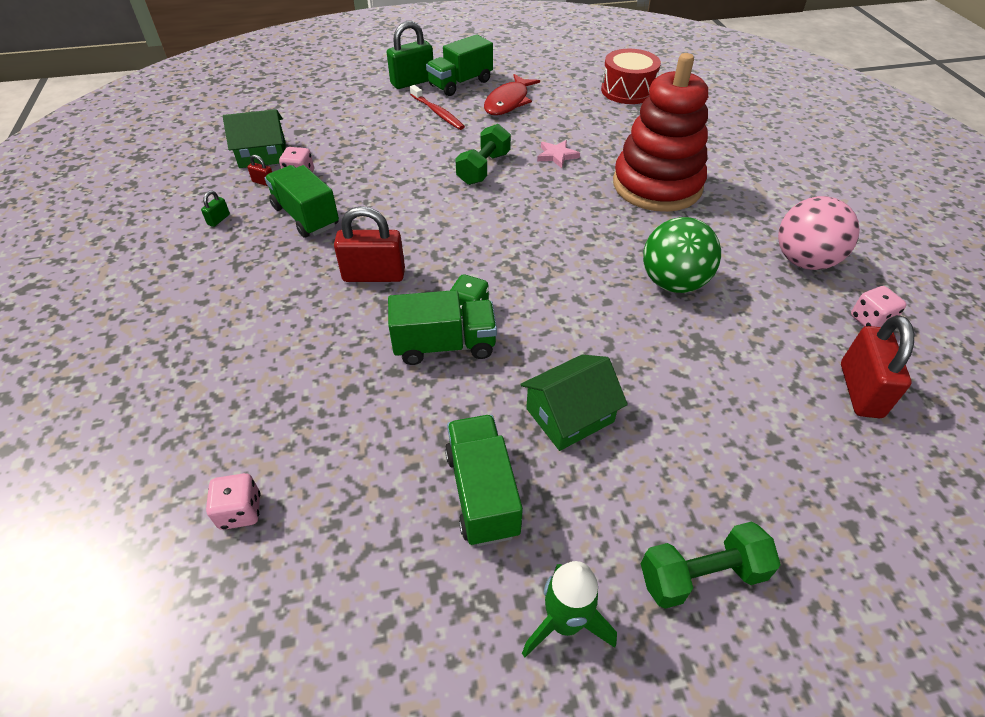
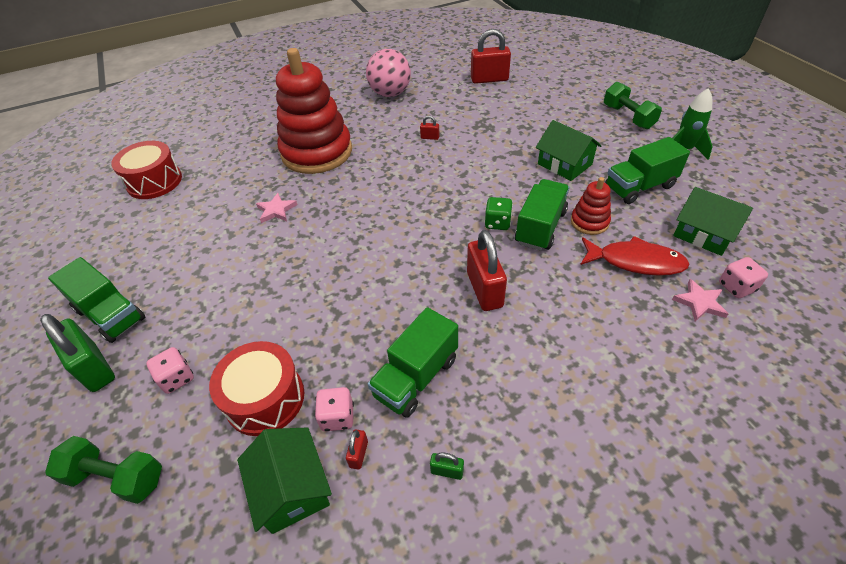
camera: 100 degrees left, 0 degrees up
(245, 455) = (699, 303): none -> pink star
(339, 146) = (265, 398): none -> red drum
(347, 528) = (704, 234): none -> green house
(432, 398) = (589, 222): none -> red stacking toy
(437, 113) = (185, 319): red toothbrush -> none
(444, 345) = (540, 227): green truck -> green truck turned 45 degrees clockwise
(483, 168) = (303, 254): green dumbbell -> green dumbbell (116, 477)
(508, 102) = (166, 262): red fish -> red fish (635, 261)
(673, 282) = (430, 137): green ball -> red padlock
(870, 320) = (435, 75): pink dice -> pink dice (177, 378)

